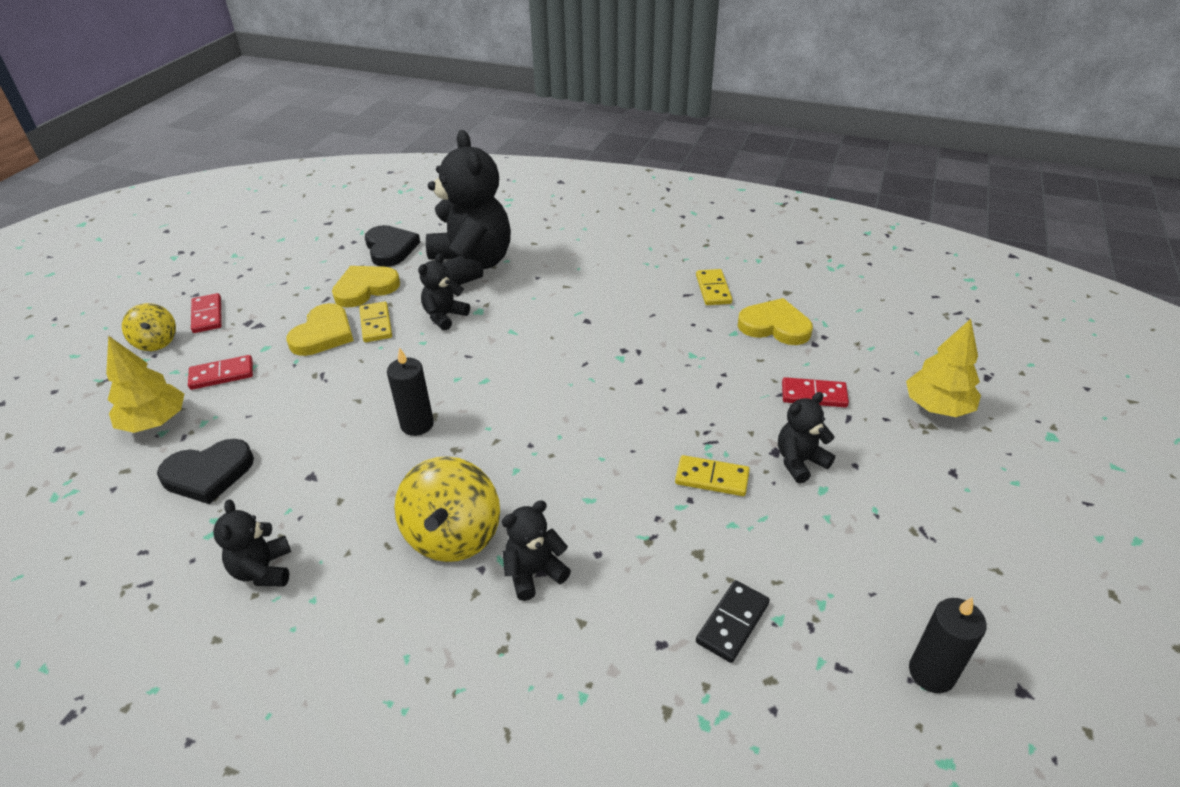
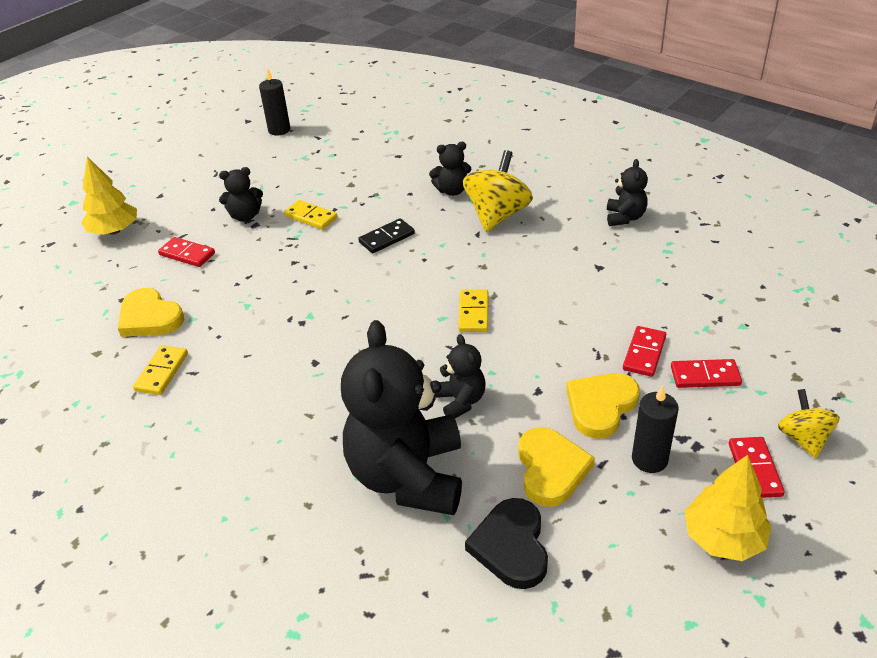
camera: 160 degrees left, 0 degrees up
(155, 422) = (754, 337): yellow tree -> yellow tree (723, 538)
(208, 474) = (684, 283): black heart -> none
(276, 384) = (644, 353): none -> red domino
(365, 288) = (551, 469): yellow heart -> yellow heart turned 75 degrees counterclockwise
(376, 324) = (540, 407): yellow domino -> yellow domino (473, 313)
(417, 424) = (510, 290): black candle -> black candle (649, 459)
(444, 316) = (461, 401): black teddy bear -> black teddy bear turned 75 degrees counterclockwise
(732, 623) = (356, 157): black domino -> black domino (386, 238)

